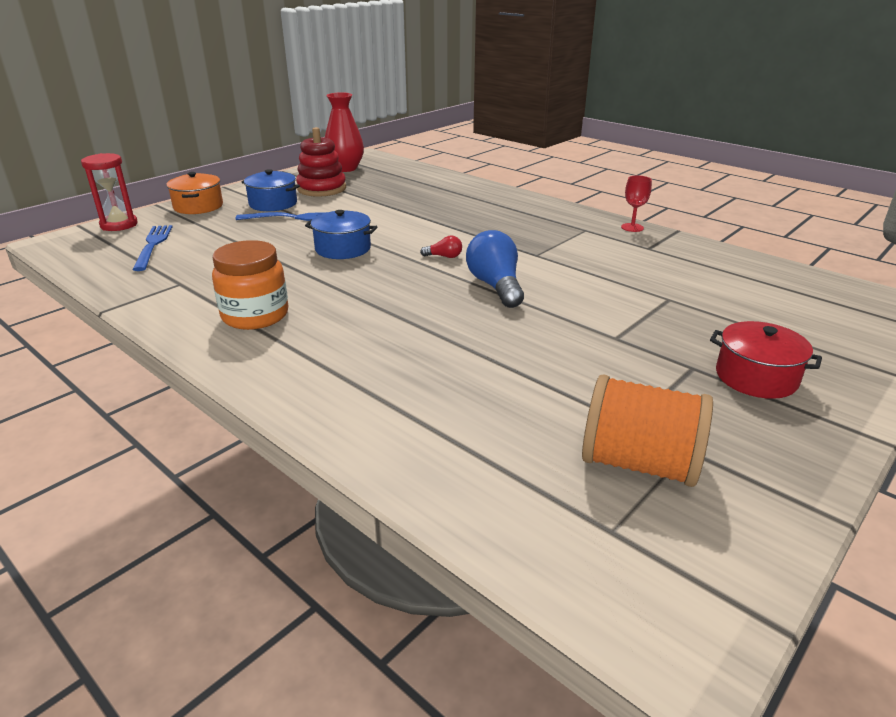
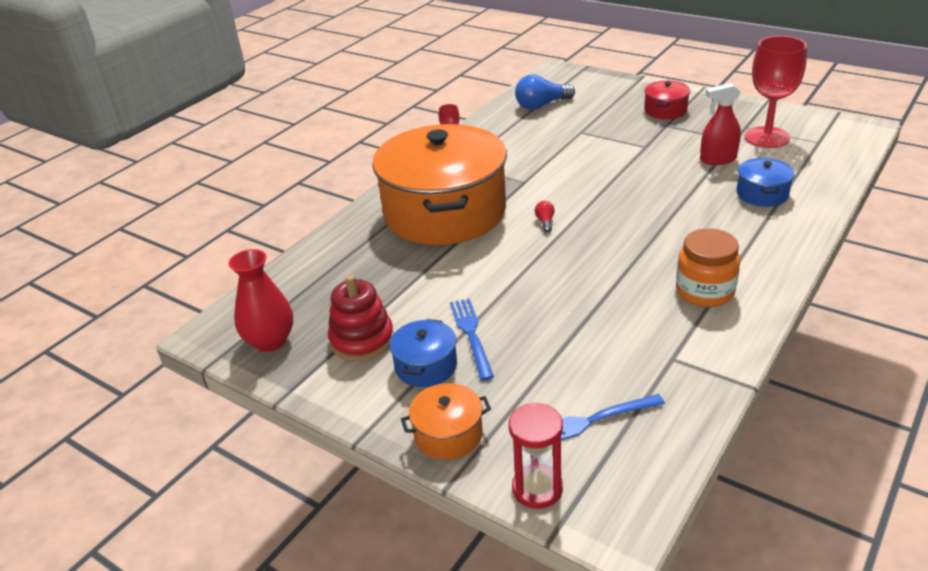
camera: 95 degrees left, 5 degrees up
(343, 249) = (548, 279): blue pot -> blue pot (762, 194)
(487, 218) = (445, 212): none -> orange pot
(495, 286) = (592, 192): blue light bulb -> blue light bulb (542, 105)
(560, 390) = (718, 159): none -> red spray bottle
(638, 463) = (767, 137): orange spool -> red goblet

